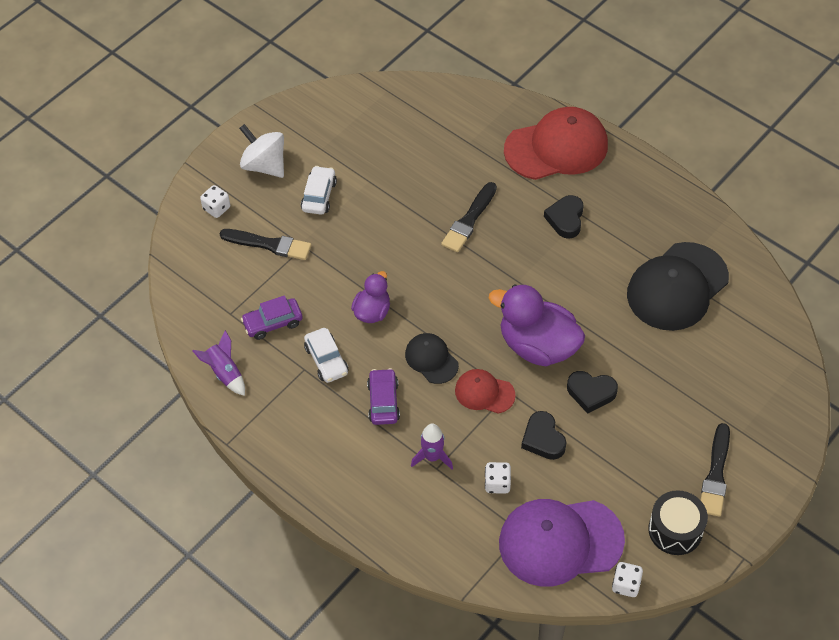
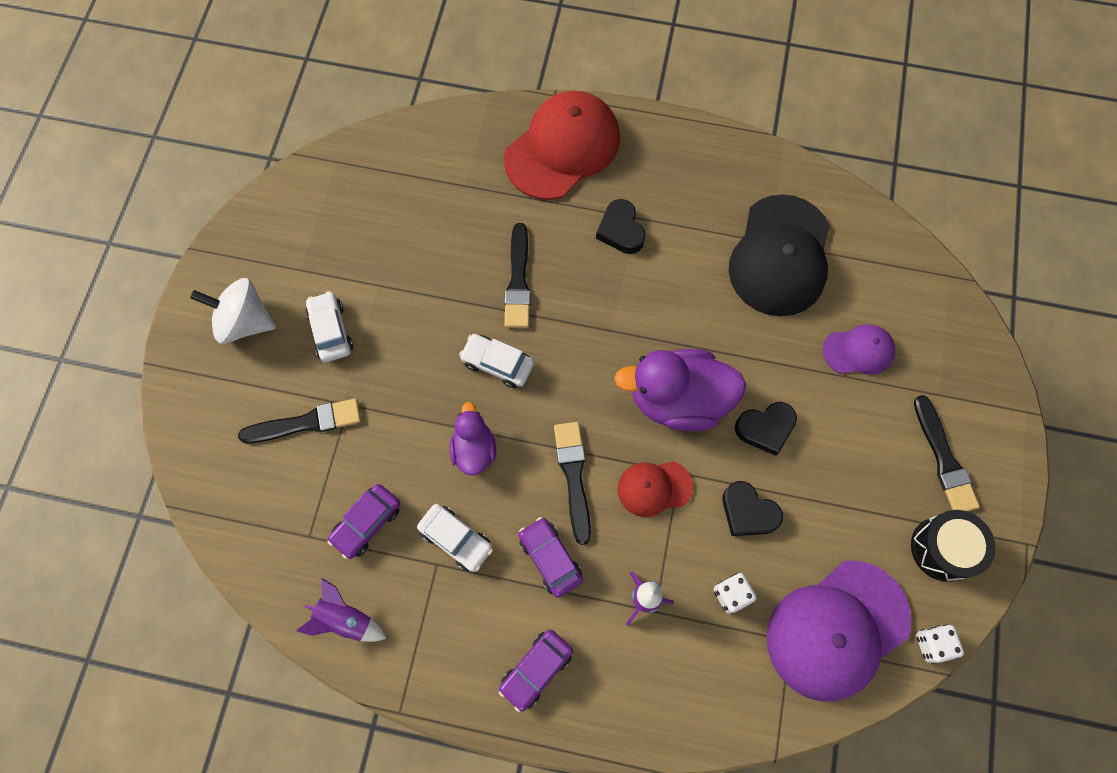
camera: 30 degrees left, 15 degrees up
(216, 208) = (217, 405): white dice -> none
(332, 463) = (536, 670): none -> purple car
(421, 266) = (497, 364): none -> white car
(431, 359) = (573, 476): black cap -> black brush
(696, 375) = (858, 351): none -> purple cap

